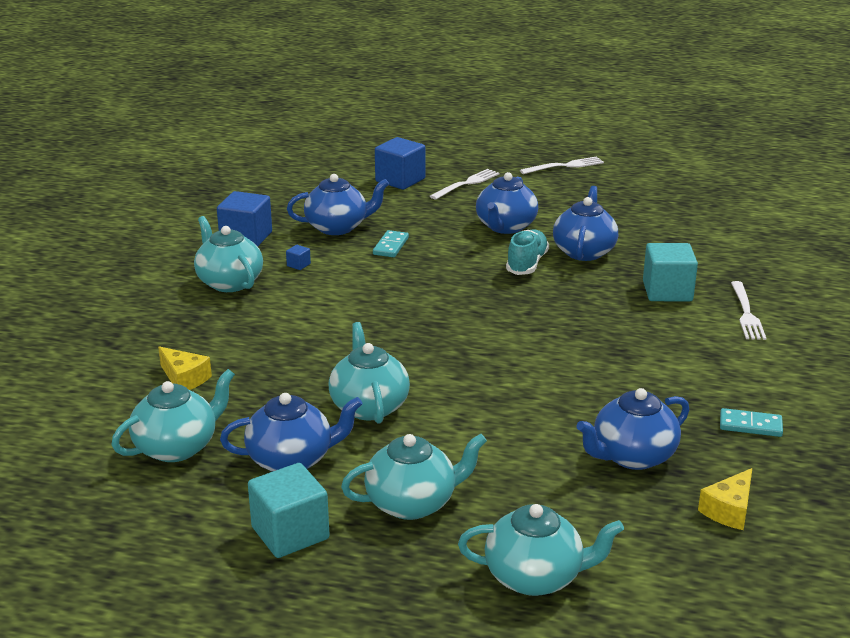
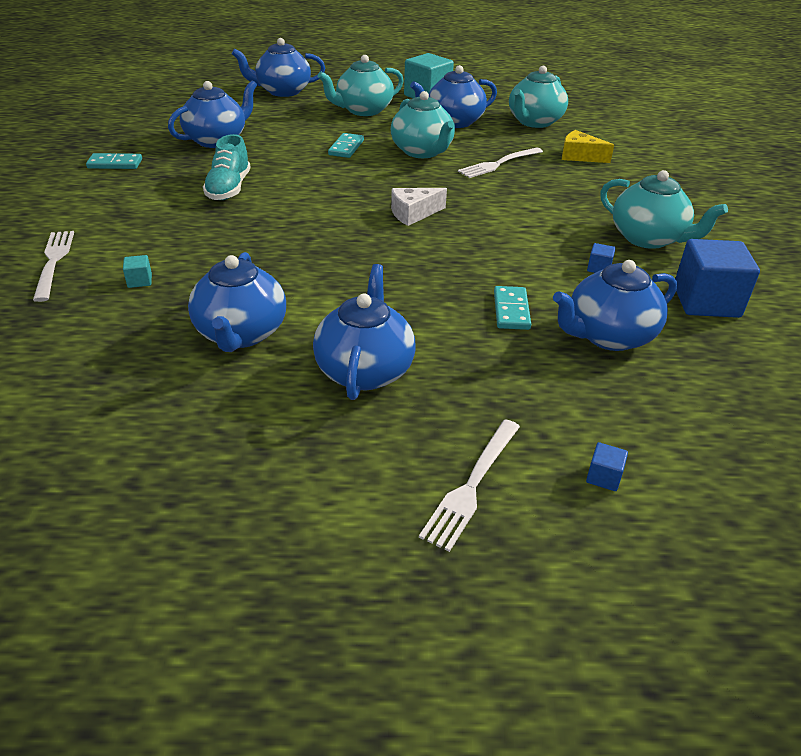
camera: 165 degrees right, 10 degrees up
(400, 180) = (603, 477): blue cube -> blue cube, size x0.41
(422, 325) = (413, 214): none -> white cheese
(462, 423) = (346, 148): none -> turquoise domino
(527, 264) = (320, 302): turquoise shoe -> turquoise shoe (229, 188)
(535, 577) = (283, 91): turquoise teapot -> blue teapot
(565, 166) = (272, 606): white fork -> white fork (498, 164)
(667, 291) = (140, 281): turquoise cube -> turquoise cube, size x0.41
(729, 510) = (158, 121): yellow cheese -> none

